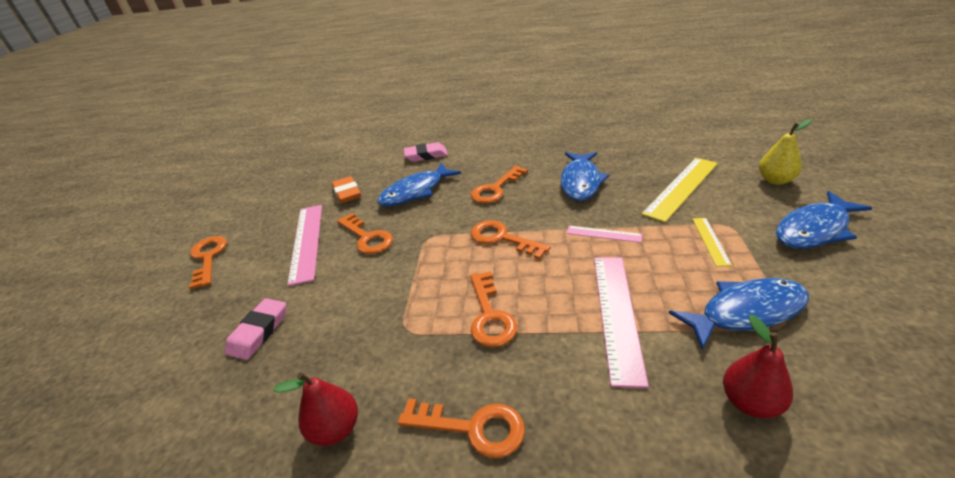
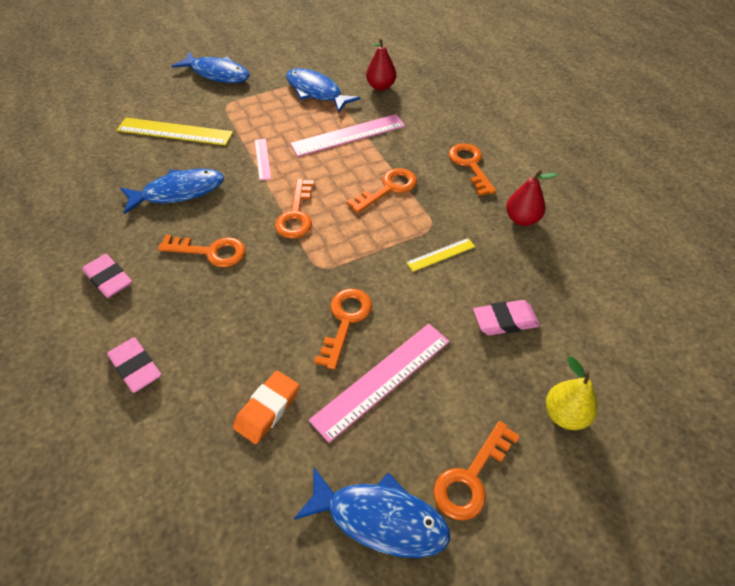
camera: 125 degrees left, 15 degrees up
(415, 192) = (239, 326): blue fish -> blue fish (379, 518)
(505, 150) = (109, 279): none -> pink eraser
(710, 241) = (249, 110): yellow ruler -> yellow ruler (441, 254)
(775, 180) = (150, 90): yellow pear -> yellow pear (565, 415)

